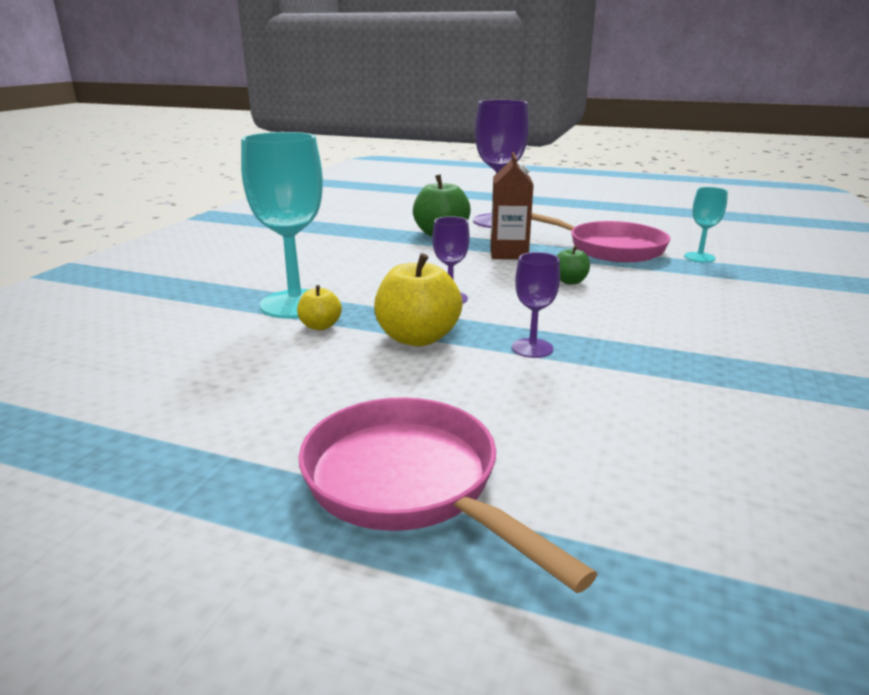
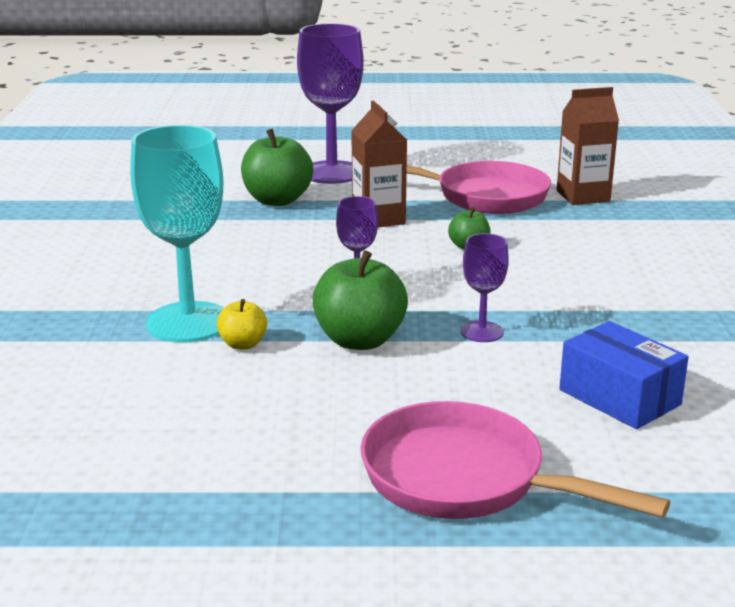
camera: 20 degrees left, 0 degrees up
(417, 338) = (359, 340): yellow apple -> green apple
(633, 432) = (619, 397): none -> blue box
(699, 257) = (583, 196): turquoise goblet -> brown carton

